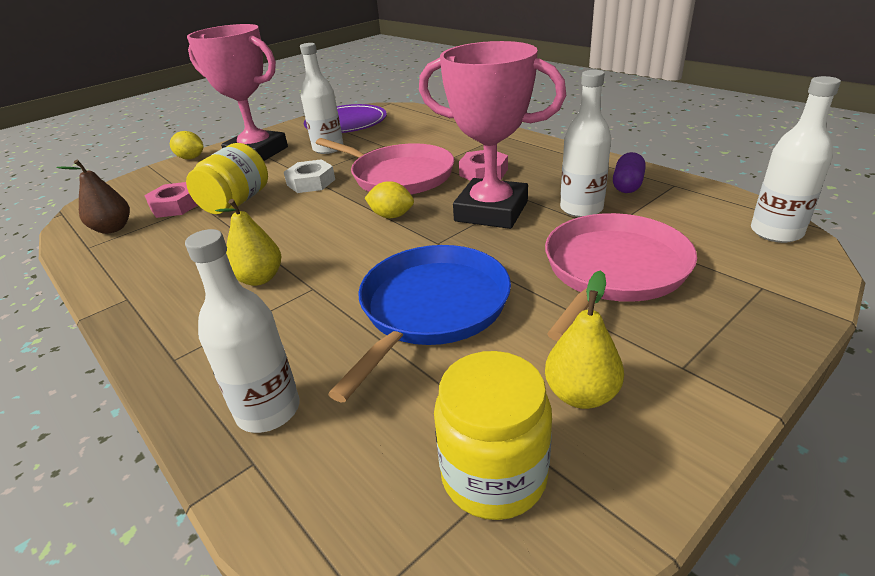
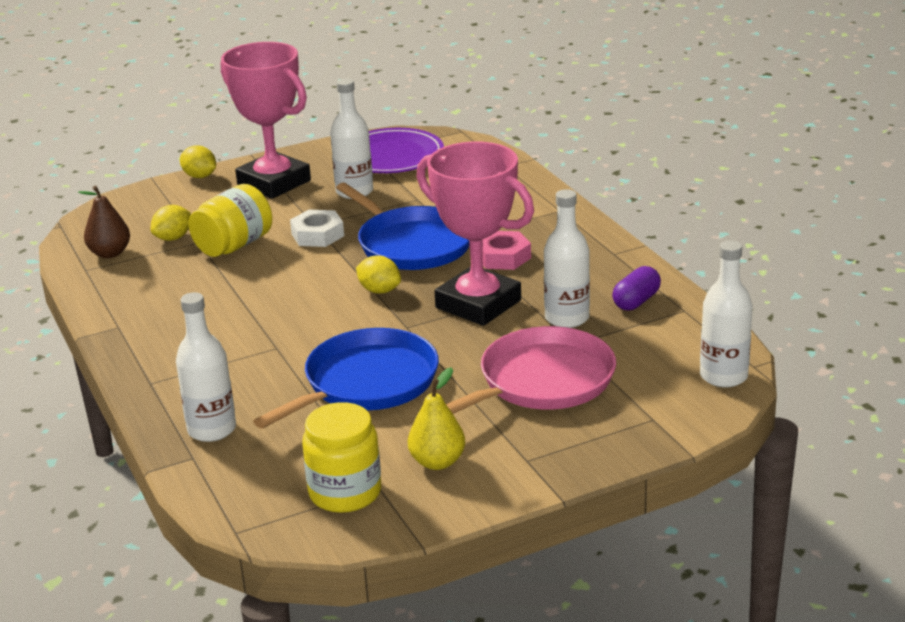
camera: 15 degrees right, 5 degrees down
(175, 206) = (173, 238): pink nut -> yellow lemon
(259, 278) = (234, 330): yellow pear -> none
(398, 176) = (412, 244): pink pan -> blue pan

